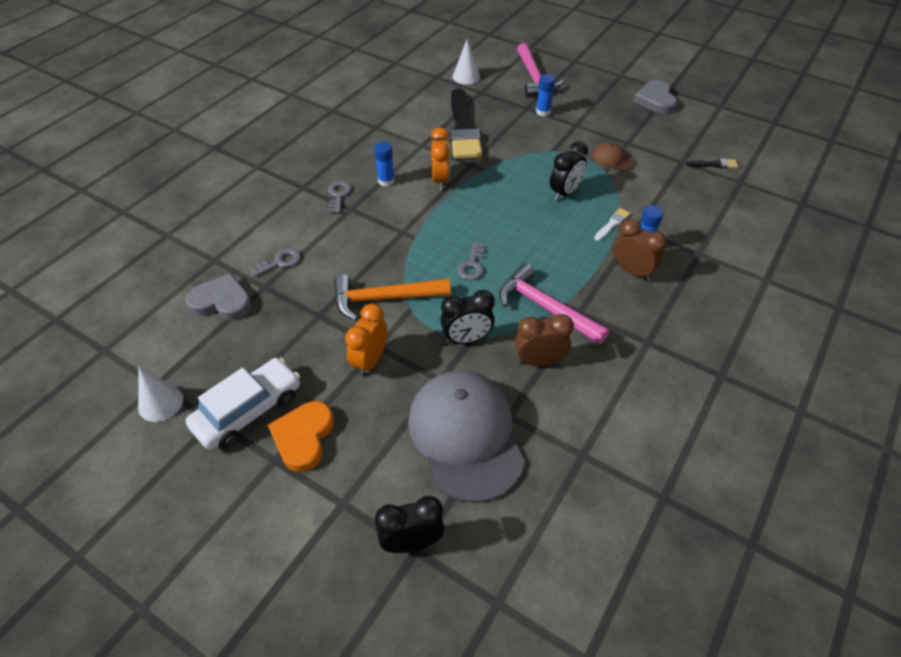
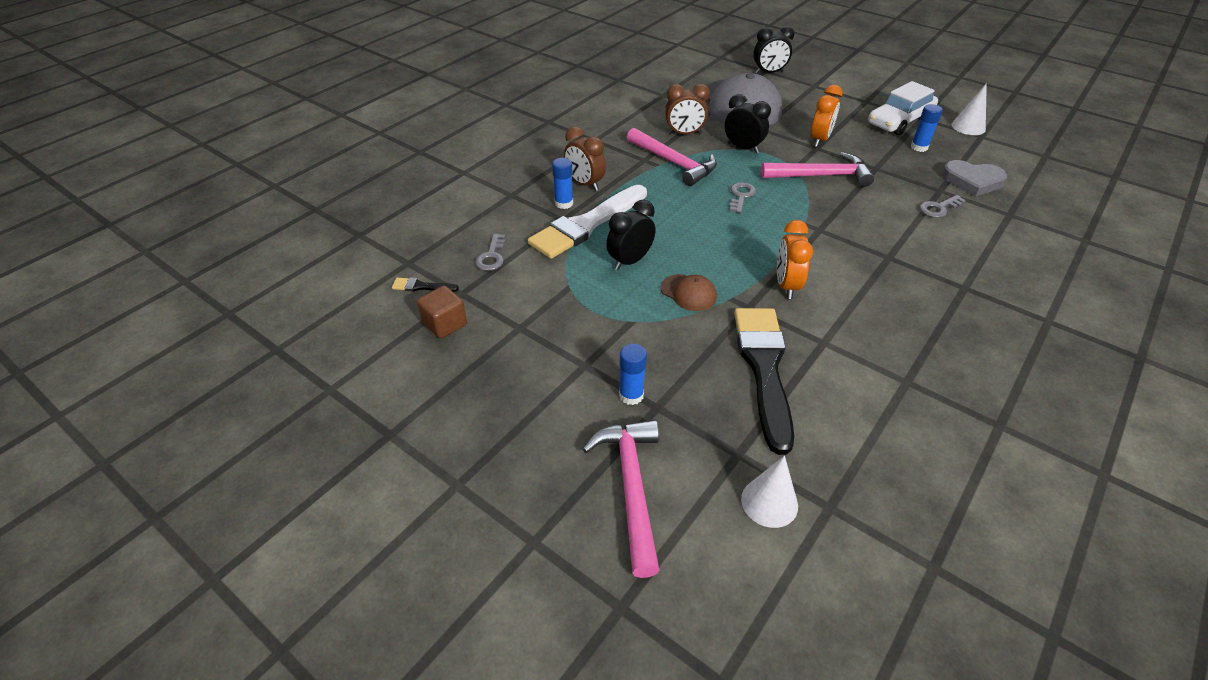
camera: 175 degrees left, 5 degrees down
(303, 437) = (852, 108): orange heart -> none
(338, 195) = (912, 274): grey key -> grey key (491, 256)
(384, 299) = (821, 176): orange hammer -> pink hammer
(386, 181) = (858, 288): blue glue stick -> blue glue stick (919, 147)
(466, 339) = (743, 148): black clock -> black clock turned 45 degrees clockwise
(612, 224) = (586, 225): white brush -> white brush, size x2.47
(613, 159) = (552, 302): brown cap -> brown cap (688, 293)
(655, 100) = (430, 409): grey heart -> none
(679, 141) = (445, 324): none -> brown cube

